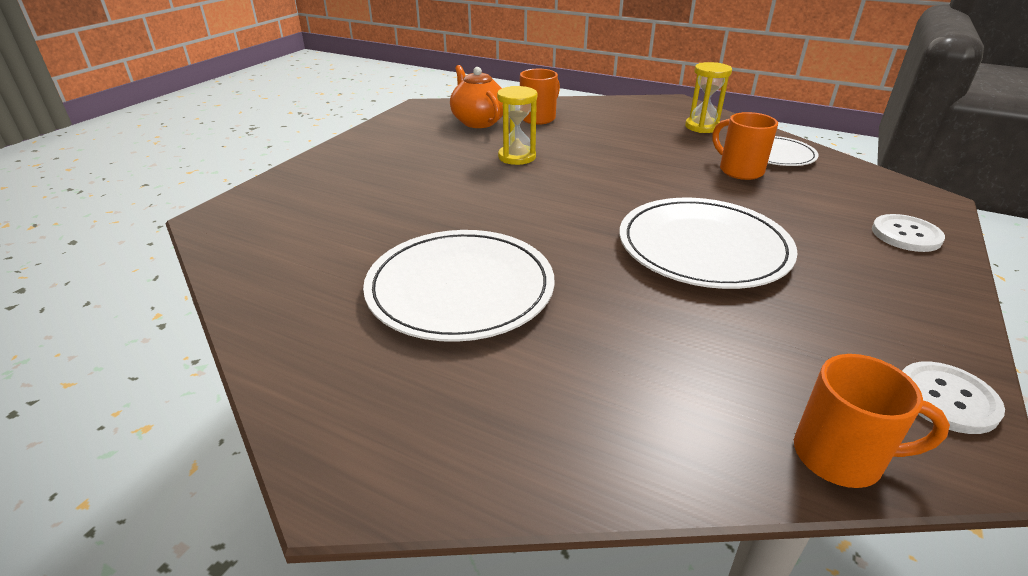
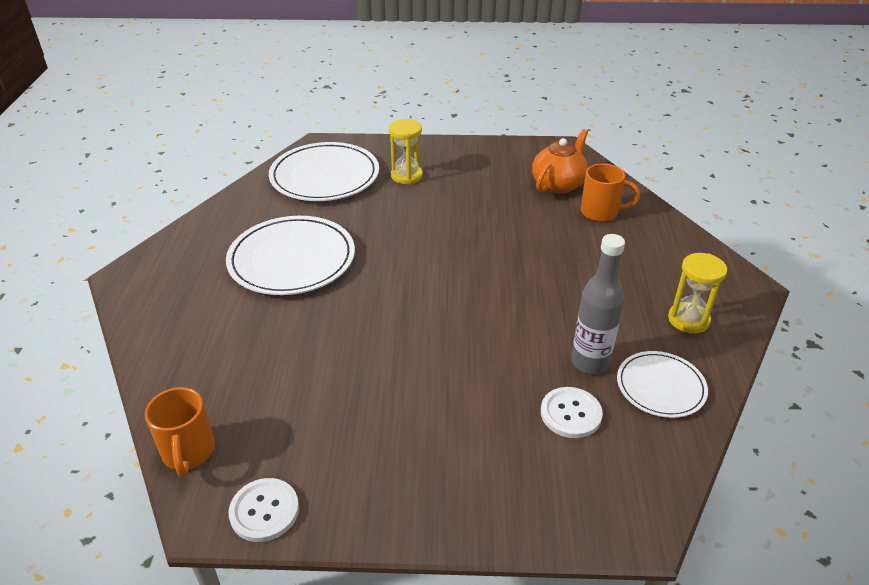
camera: 65 degrees right, 5 degrees up
(517, 157) = (502, 225): yellow hourglass -> yellow hourglass (406, 176)
(703, 247) = (412, 359): white plate -> white plate (325, 176)
(739, 170) = (590, 362): orange mug -> grey bottle
(906, 235) = (526, 498): white button -> white button (570, 414)

